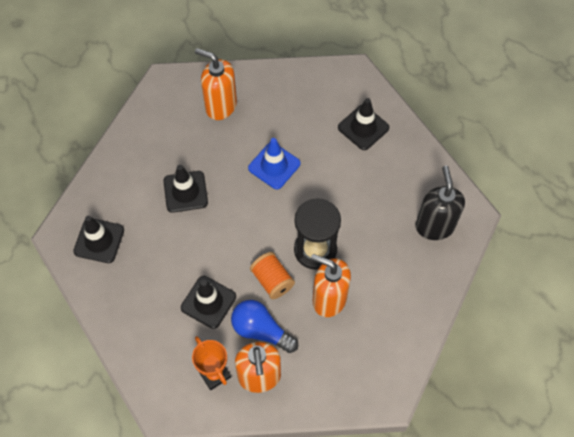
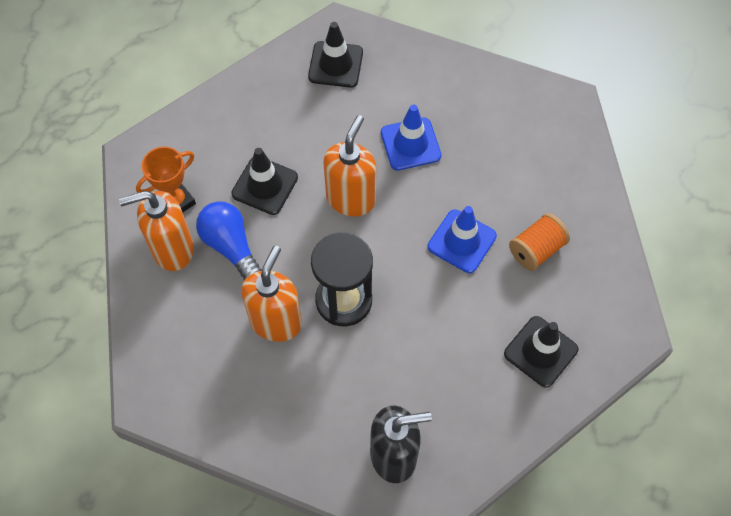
camera: 85 degrees right, 0 degrees up
(185, 192) = (410, 144): black traffic cone -> blue traffic cone
(220, 106) = (543, 169): orange soap dispenser -> orange soap dispenser (351, 199)
(261, 330) = (231, 246): blue light bulb -> blue light bulb turned 60 degrees counterclockwise
(272, 280) = (297, 253): orange spool -> orange spool (536, 250)

